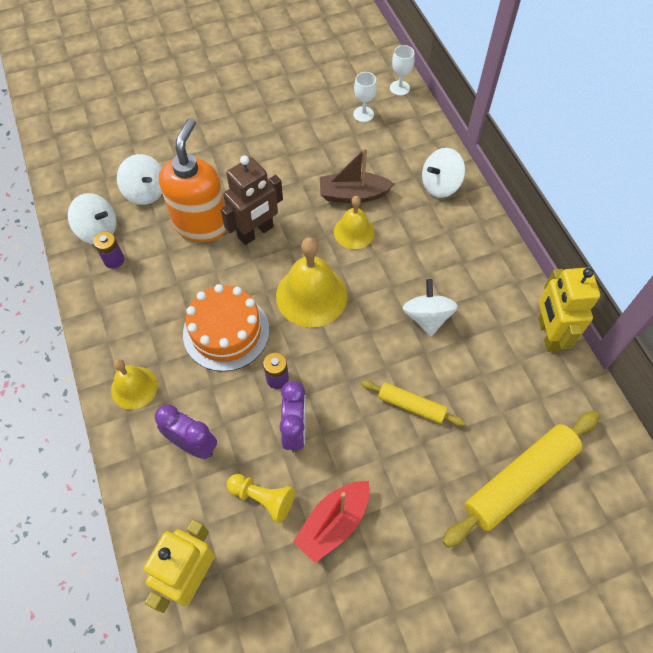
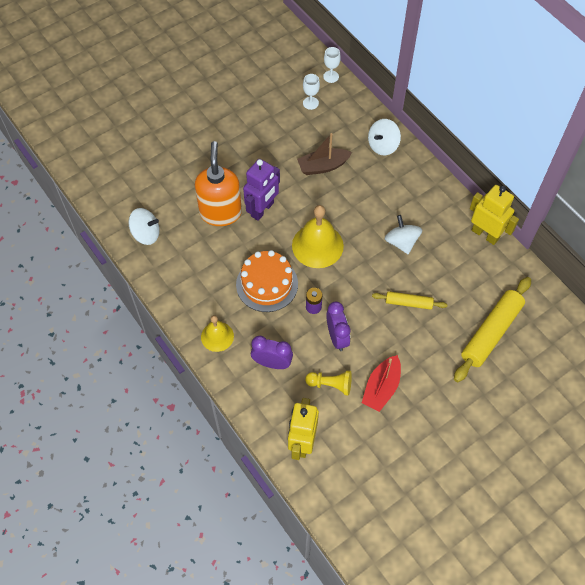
camera: 15 degrees left, 0 degrees up
(114, 260) = (167, 253): purple battery -> none
(146, 192) = (170, 197): white spinning top -> none
(256, 232) = (262, 209): brown robot -> purple robot
(354, 232) = (332, 193): yellow bell -> none
(548, 334) = (485, 234): yellow robot -> yellow robot turned 150 degrees clockwise

